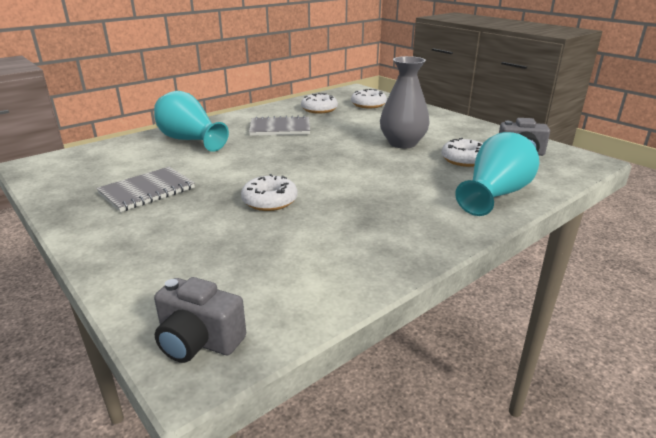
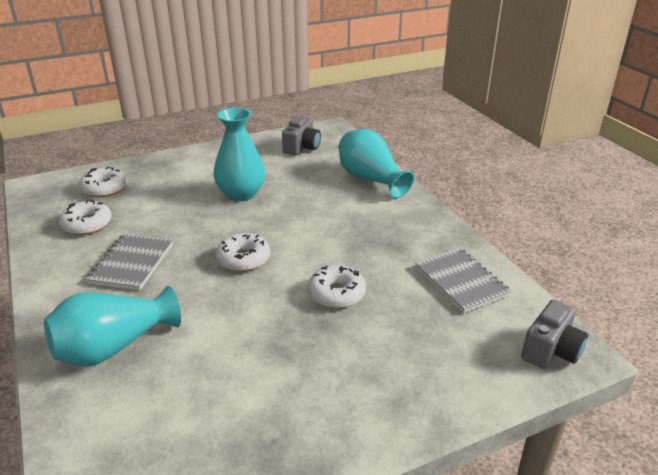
camera: 75 degrees left, 5 degrees up
(147, 191) = (270, 388): grey notebook -> grey notebook (461, 281)
(402, 143) = (241, 194): grey vase -> turquoise vase
(464, 160) = (299, 174): white donut -> white donut (243, 259)

